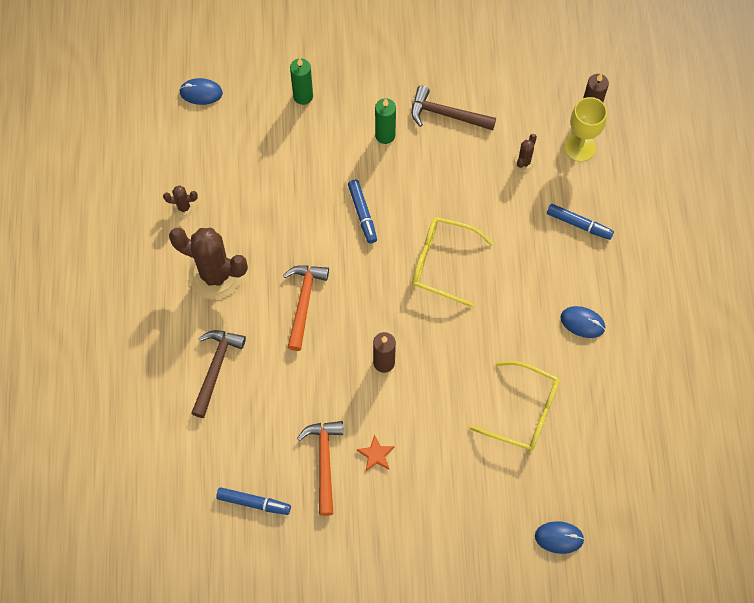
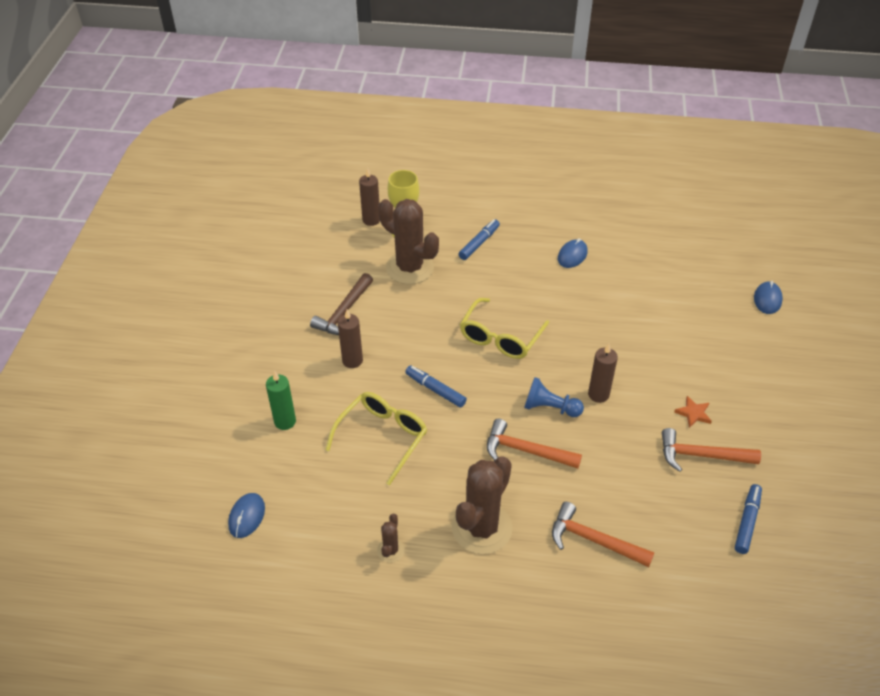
camera: 80 degrees left, 20 degrees down
(215, 368) = (594, 540): brown hammer -> orange hammer
(359, 319) = (550, 408): none -> blue pawn
(362, 214) = (435, 390): blue marker -> blue marker turned 135 degrees counterclockwise
(385, 135) = (352, 360): green candle -> brown candle
(524, 162) = (410, 268): brown cactus -> brown cactus, size x2.23
(524, 412) = (653, 304): yellow glasses -> yellow glasses (383, 437)

